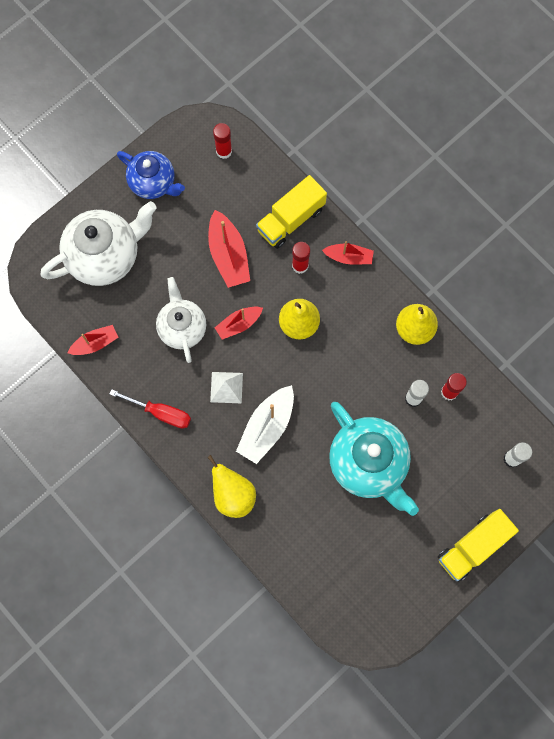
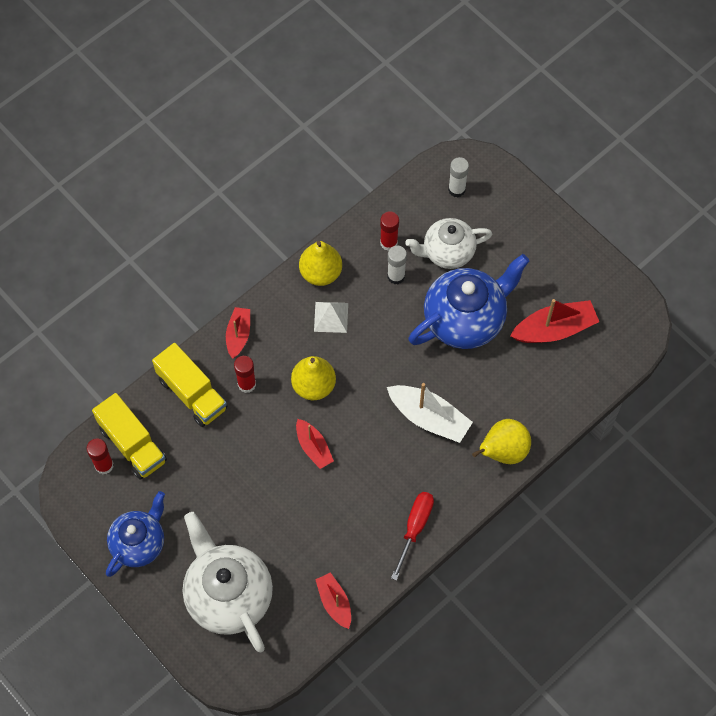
camera: 90 degrees left, 10 degrees down
(182, 328) = (317, 507): white teapot -> white teapot (447, 252)
(226, 387) = (385, 459): white pyramid -> white pyramid (331, 317)
(228, 255) = (232, 459): red boat -> red boat (554, 329)
(368, 463) = (465, 319): turquoise teapot -> blue teapot
(473, 547) = (545, 227): yellow truck -> yellow truck (132, 444)

